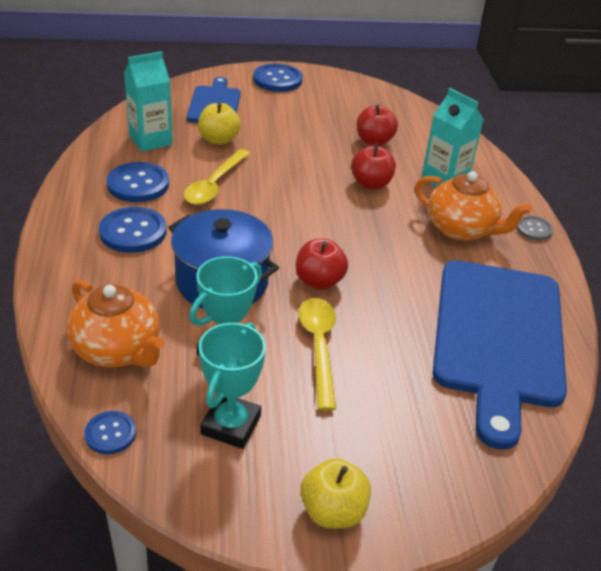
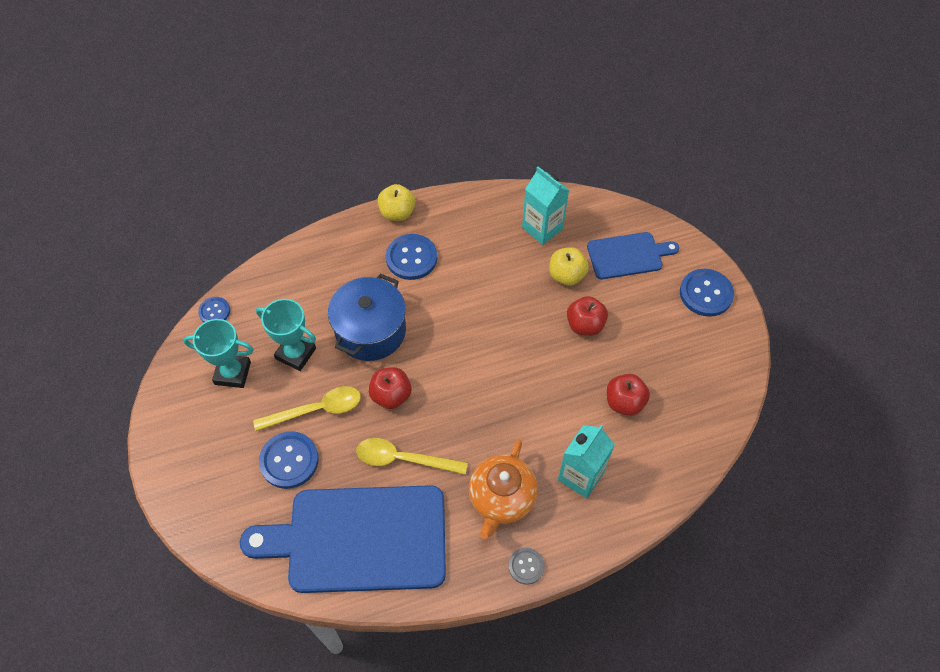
camera: 80 degrees right, 20 degrees up
(118, 350) = (285, 291): orange teapot -> none
(138, 184) = (474, 241): blue button -> blue button (289, 460)
(214, 185) = (494, 292): yellow spoon -> yellow spoon (403, 459)
(333, 511) = (174, 445): yellow apple -> yellow apple (397, 213)
(371, 184) = (546, 411): red apple -> red apple (585, 325)

